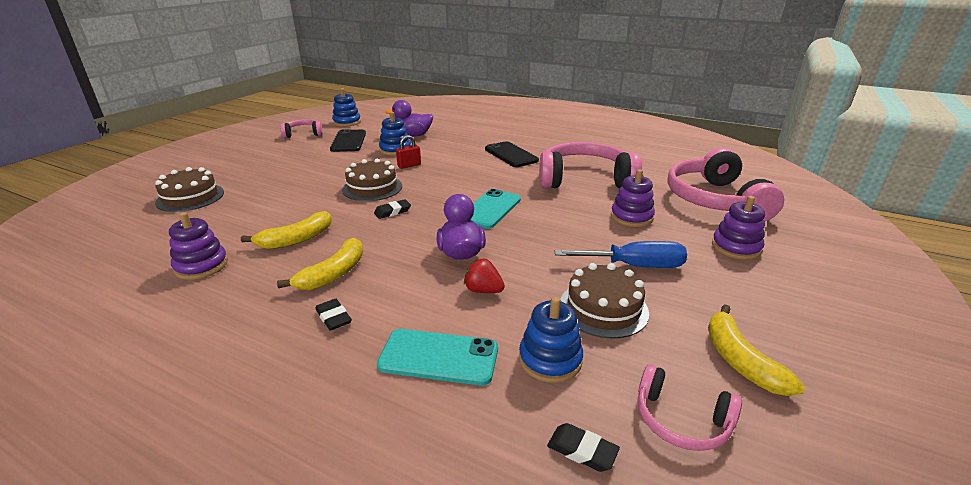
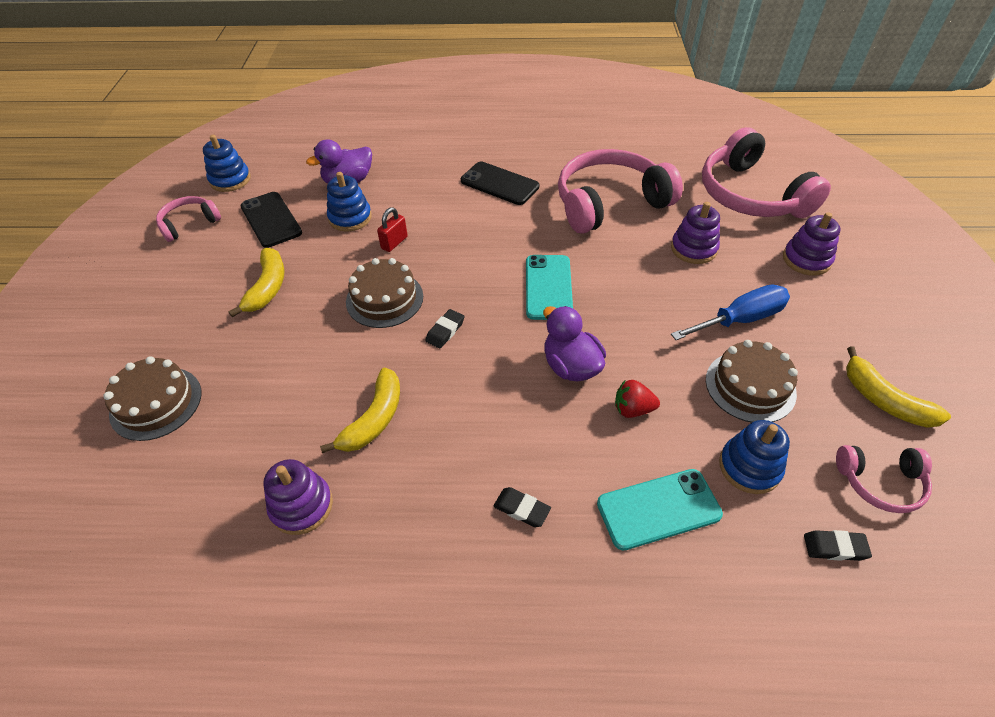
camera: 25 degrees left, 20 degrees up
(333, 274) = (466, 451): yellow banana -> yellow banana (267, 287)

